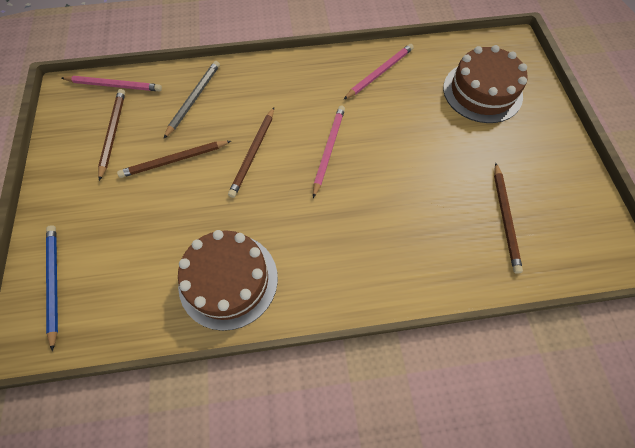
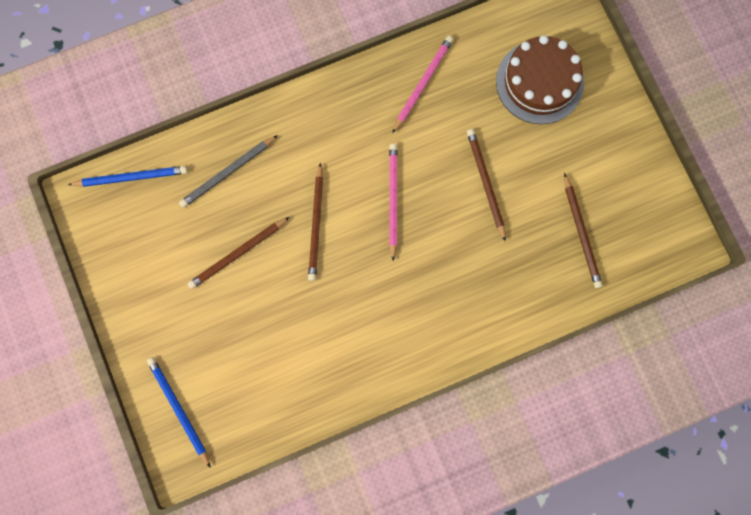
camera: 15 degrees left, 15 degrees up
(113, 133) = (158, 238): brown pencil -> brown pencil (485, 183)
(114, 85) = (131, 177): pink pencil -> blue pencil
(194, 99) = (228, 173): grey pencil -> grey pencil turned 135 degrees counterclockwise
(228, 280) = (338, 364): brown cake -> none

